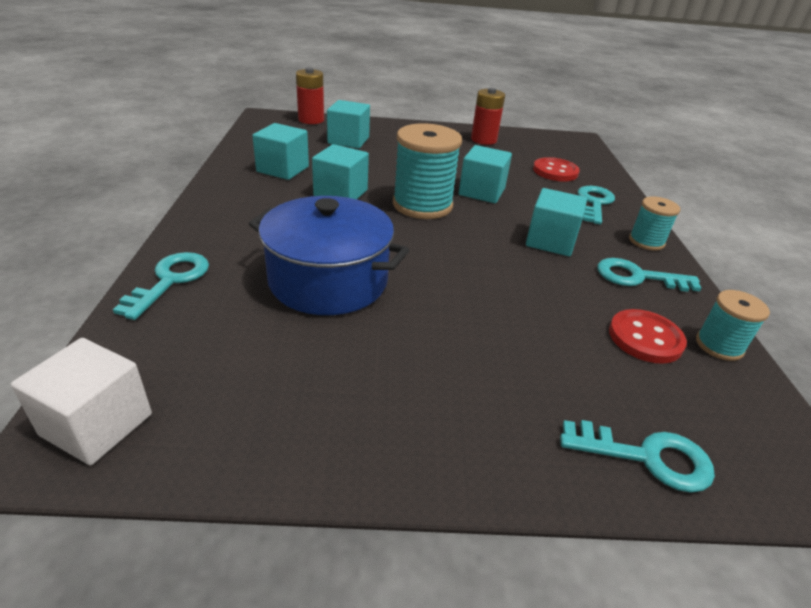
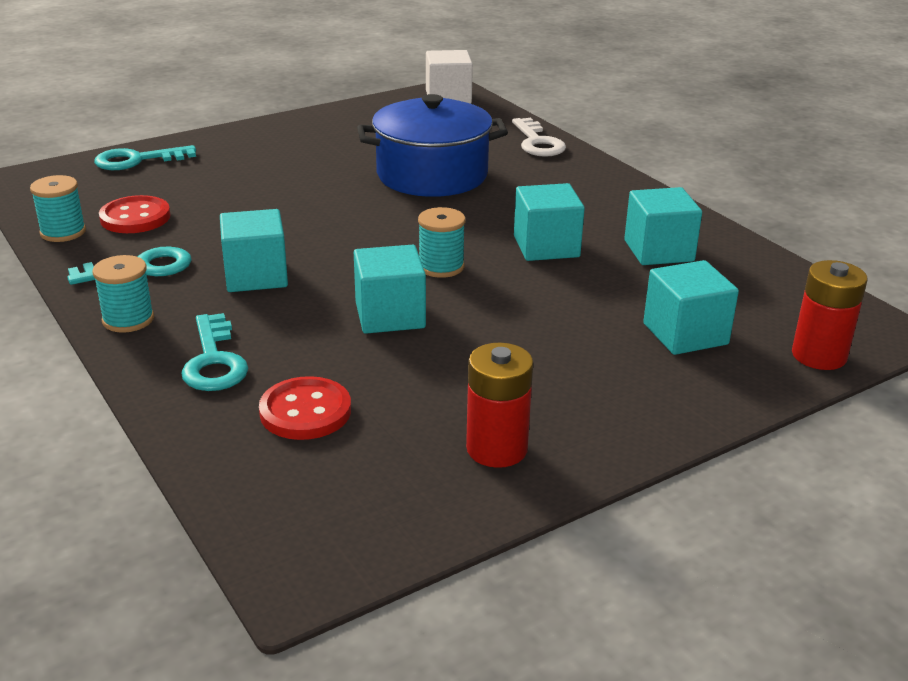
camera: 150 degrees right, 5 degrees down
(170, 281) = (537, 142): turquoise key -> white key
(422, 205) = (441, 267): turquoise spool -> turquoise spool, size x0.55

